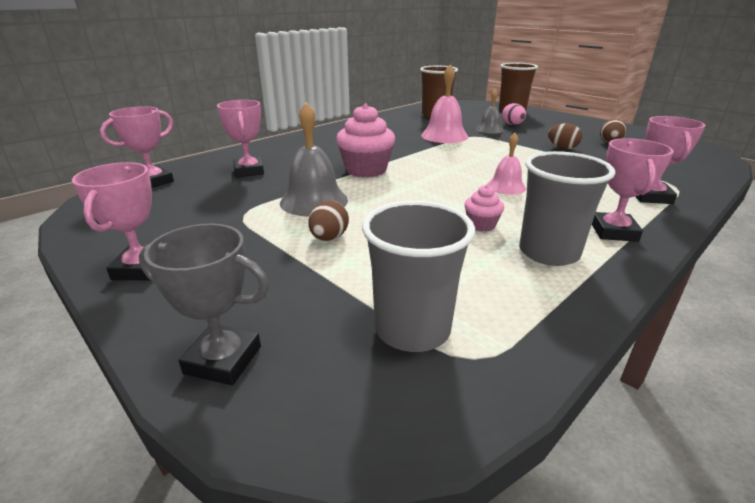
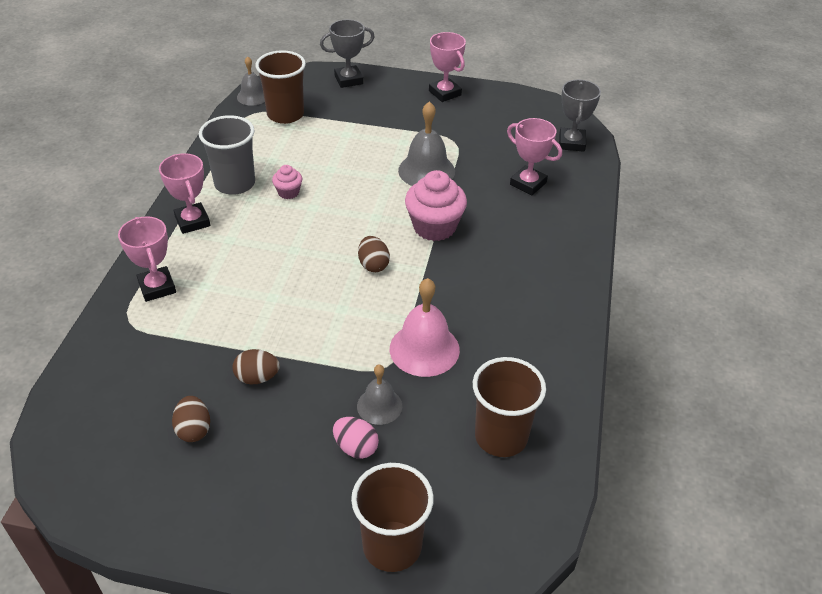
camera: 145 degrees right, 15 degrees up
(153, 182) = (571, 143): pink trophy -> grey trophy
(329, 238) = (376, 144): brown egg -> brown egg (373, 265)
(412, 329) = (285, 114): grey cup -> brown cup
(452, 407) = (252, 96): none -> grey bell
(506, 186) = (291, 251): pink bell -> none

